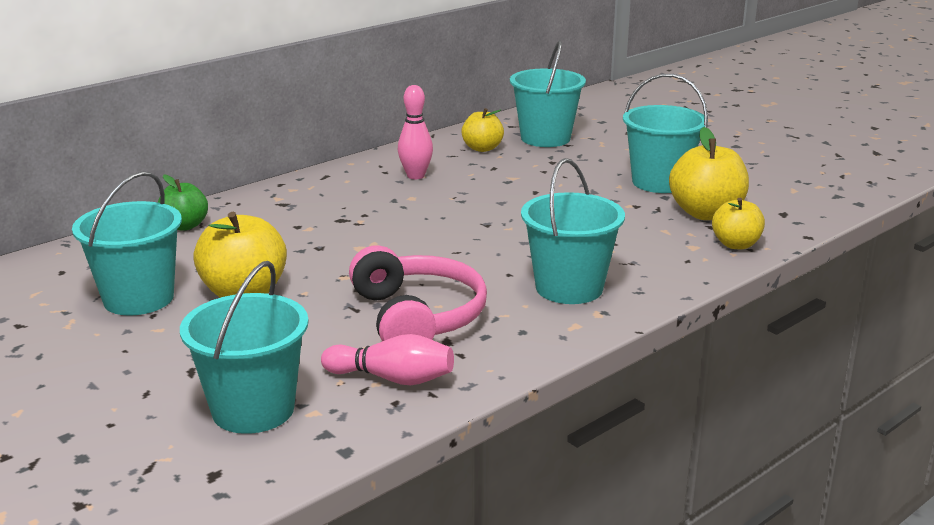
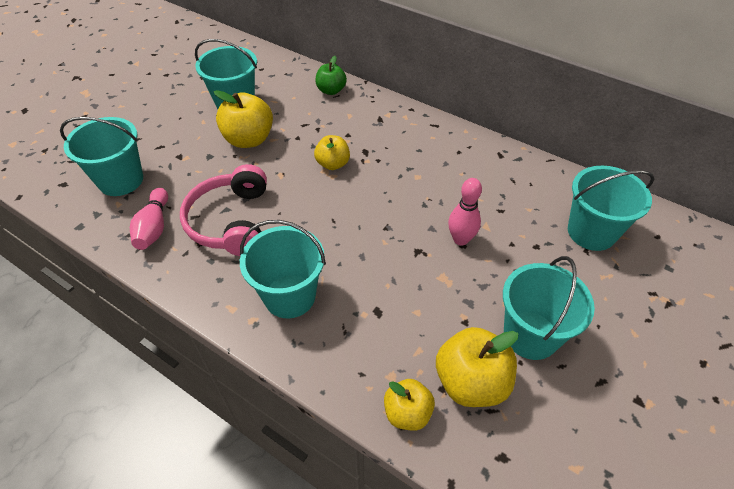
camera: 75 degrees right, 25 degrees up
(415, 176) = (459, 169): pink bowling pin -> pink bowling pin (460, 239)
(417, 317) = (231, 221): pink headphones -> pink headphones turned 120 degrees clockwise
(482, 148) = (539, 195): yellow apple -> yellow apple (333, 164)

